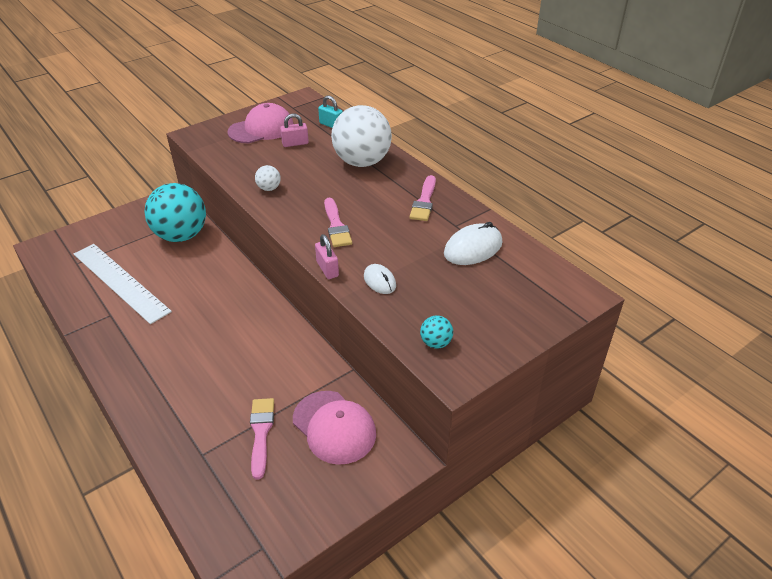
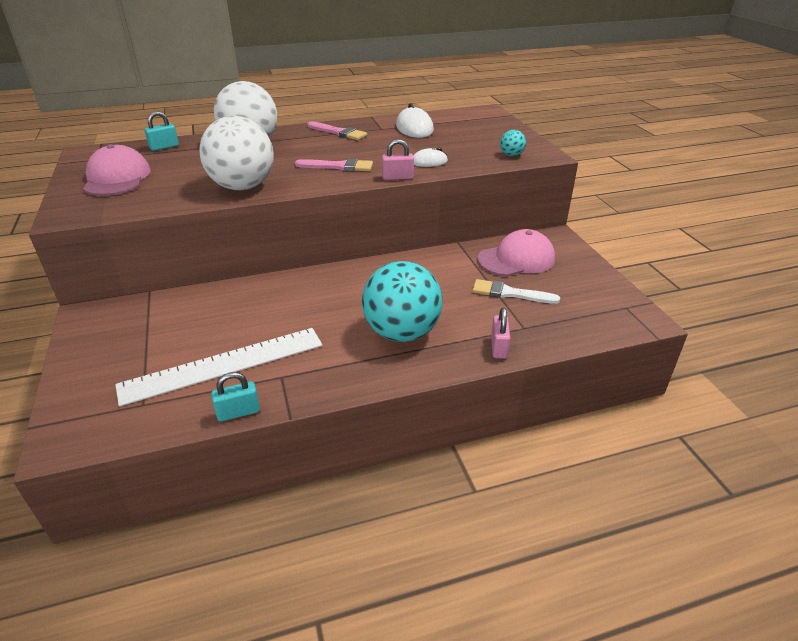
camera: 70 degrees left, 5 degrees down
(70, 308) = (238, 412): none -> turquoise padlock
(181, 235) = (177, 310): turquoise ball -> turquoise ball (402, 333)
(261, 433) = (510, 293): pink brush -> white brush
(269, 188) = (242, 187): white ball -> white ball, size x2.46
(295, 143) = (174, 166): pink padlock -> pink padlock (499, 347)

